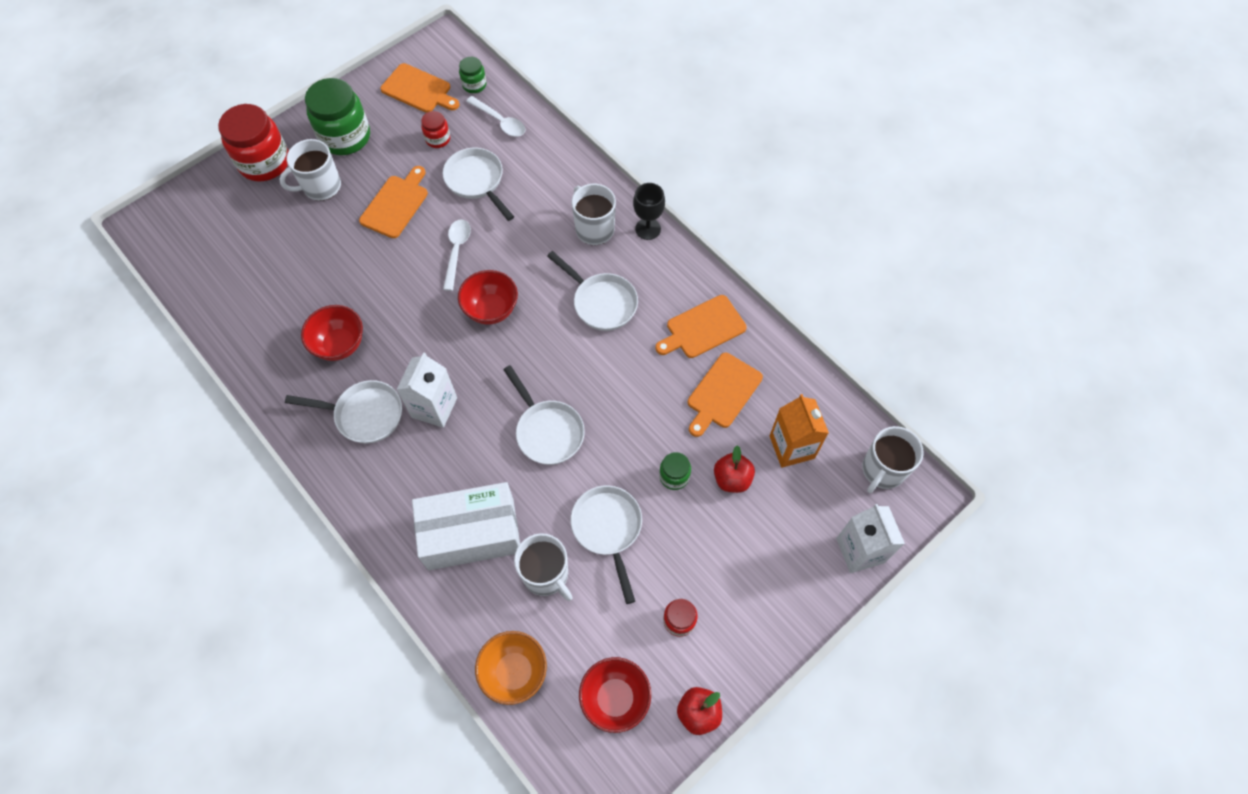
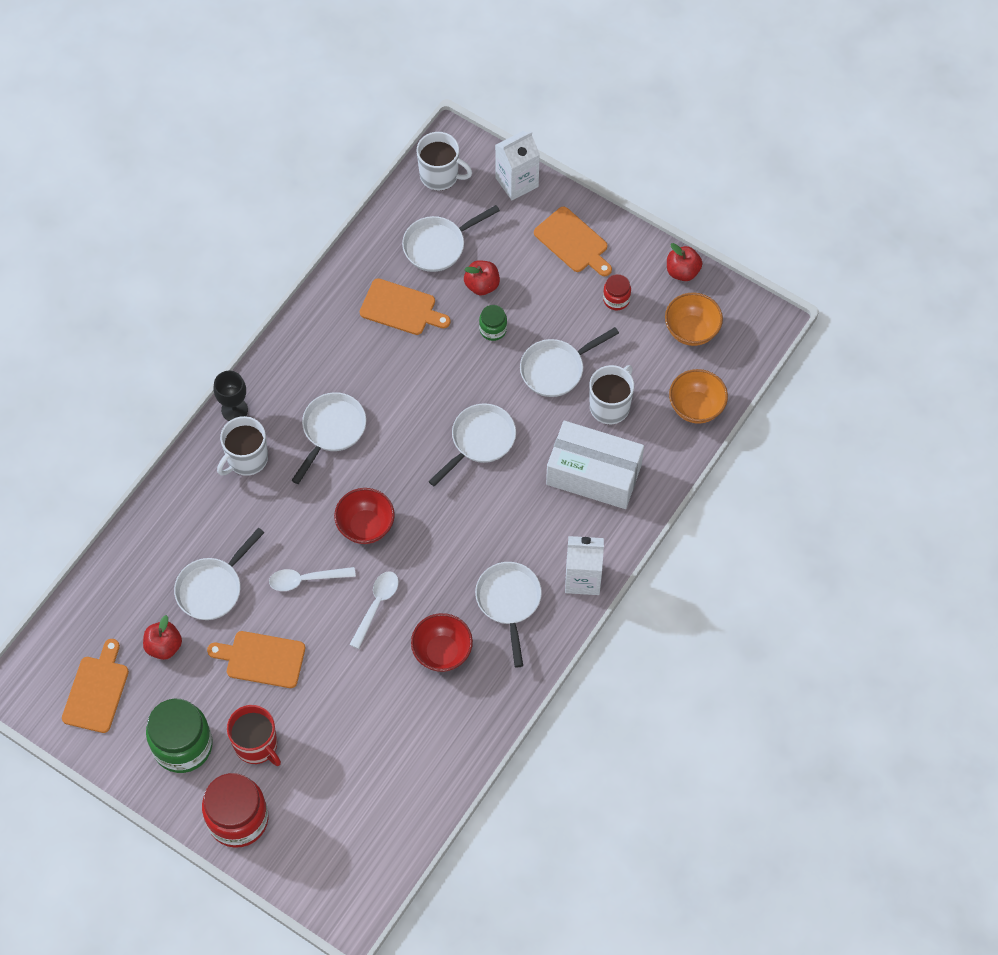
camera: 105 degrees left, 0 degrees up
(321, 186) = (256, 745): white mug -> red mug
(434, 407) = (484, 543): white carton -> white carton (583, 578)
(438, 139) = (164, 646): red jar -> red apple
(471, 534) = (594, 474): white box -> white box turned 45 degrees counterclockwise
(474, 85) = (77, 633): green jar -> none
(500, 122) = (125, 589): white spoon -> white spoon (377, 605)
(615, 698) = (691, 330): red bowl -> orange bowl
(703, 328) = (337, 337): orange cutting board -> orange cutting board (573, 242)
(792, 447) = (438, 245): orange carton -> white pan

